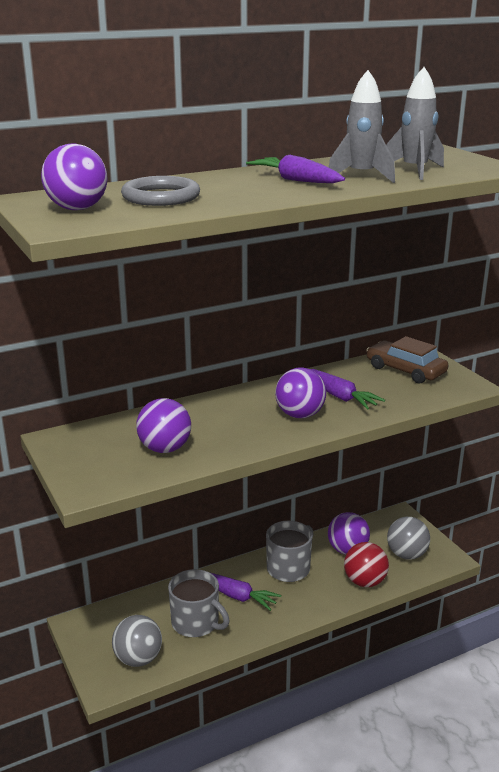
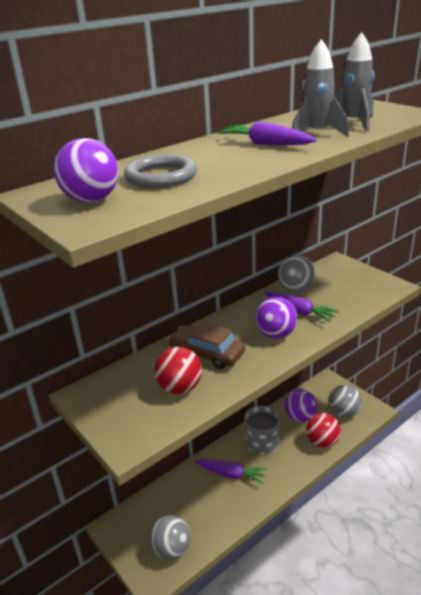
camera: 10 degrees left, 5 degrees up
(165, 449) = (180, 388): purple ball -> red ball
(196, 623) = (207, 505): grey mug -> none
(348, 374) = (296, 289): none -> grey ball
(405, 370) = (337, 279): brown car -> brown car (206, 353)

